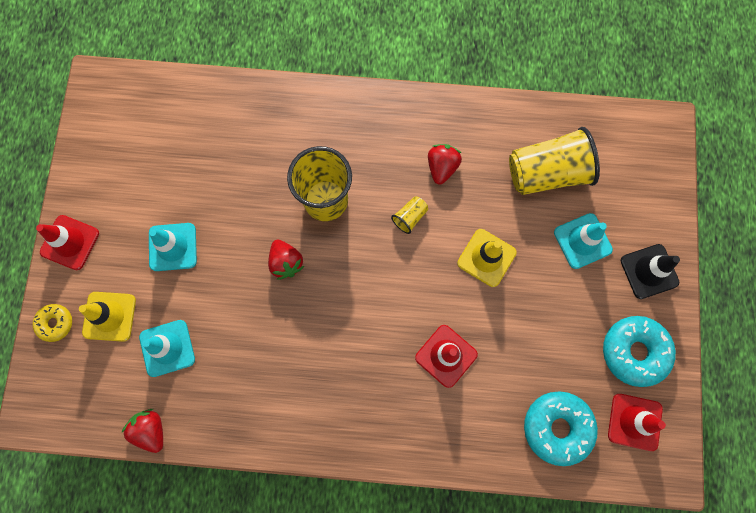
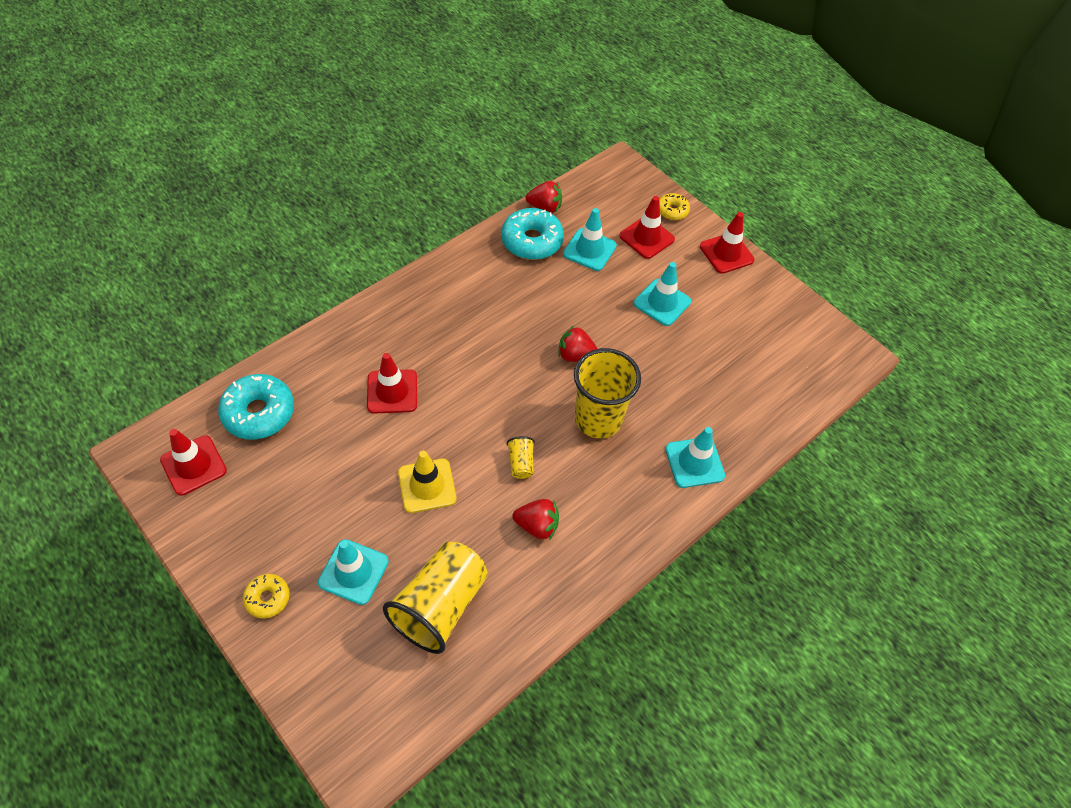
camera: 130 degrees right, 20 degrees down
(109, 316) = (646, 237): yellow traffic cone -> red traffic cone
(299, 115) = (694, 462): none -> turquoise traffic cone
(442, 167) = (537, 525): red strawberry -> red strawberry turned 45 degrees counterclockwise
(634, 351) = (232, 518): turquoise donut -> turquoise donut (532, 241)
(649, 271) = (267, 598): black traffic cone -> yellow donut

